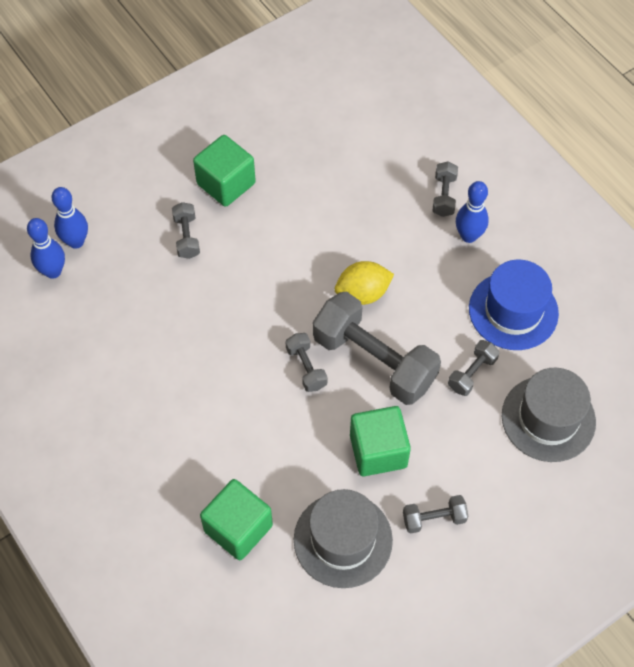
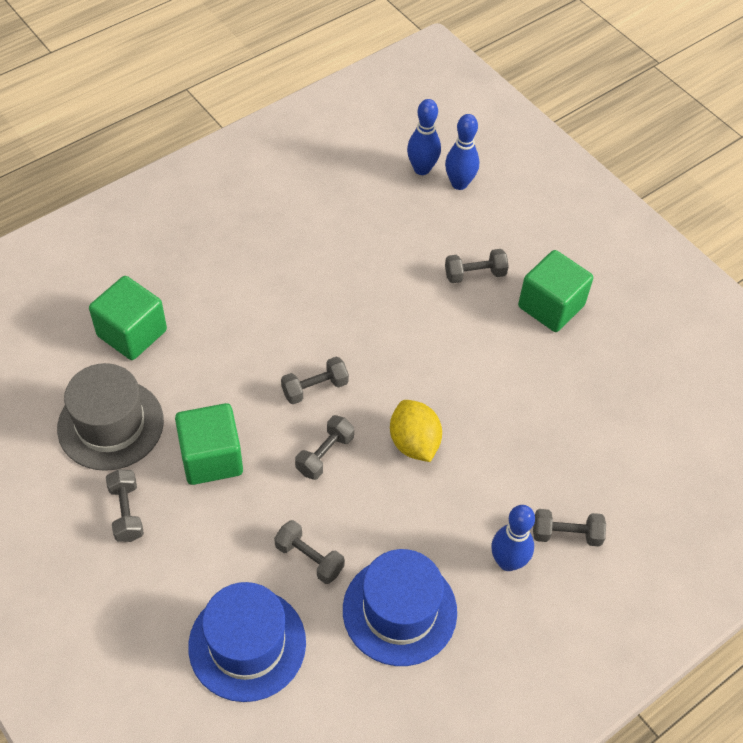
camera: 85 degrees right, 5 degrees down
(374, 361) = (325, 454): grey dumbbell -> grey dumbbell, size x0.46
(548, 418) = (247, 644): grey hat -> blue hat

